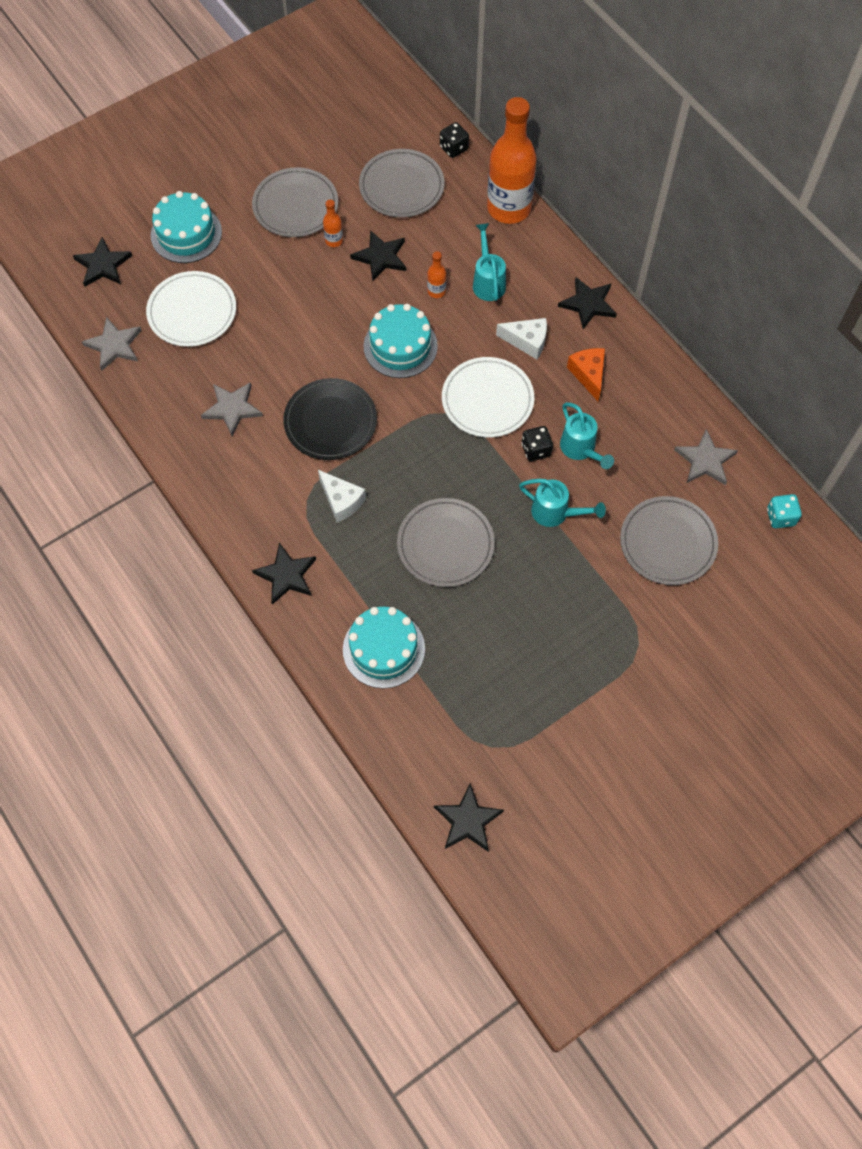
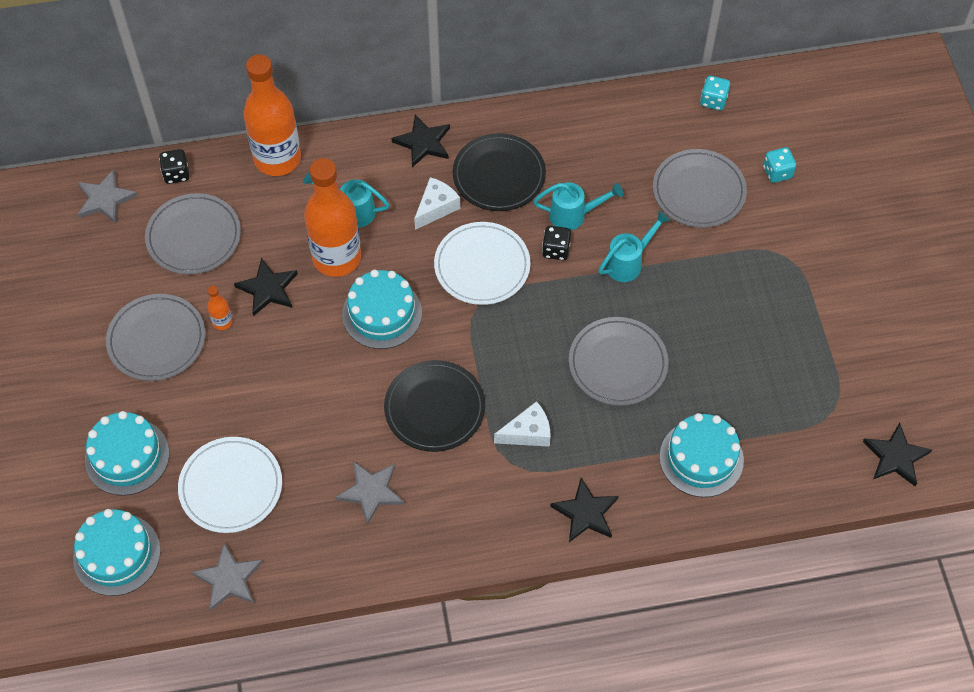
camera: 65 degrees left, 5 degrees down
(103, 265) = (117, 554): black star -> turquoise cake
(436, 291) = (337, 258): orange bottle -> orange bottle, size x2.48
(588, 374) = (499, 175): orange cheese -> black plate
(705, 460) = (632, 128): grey star -> grey star (105, 199)
(731, 604) = (777, 172): none -> turquoise dice

